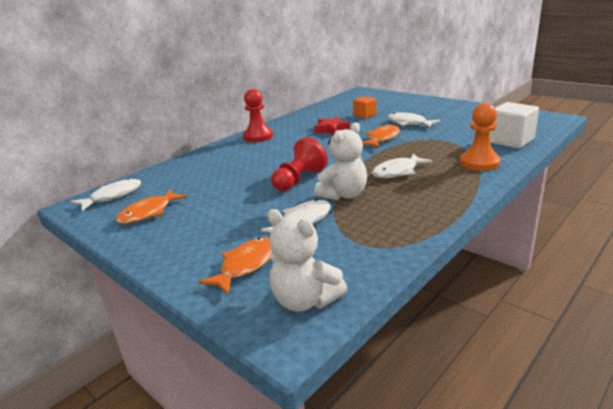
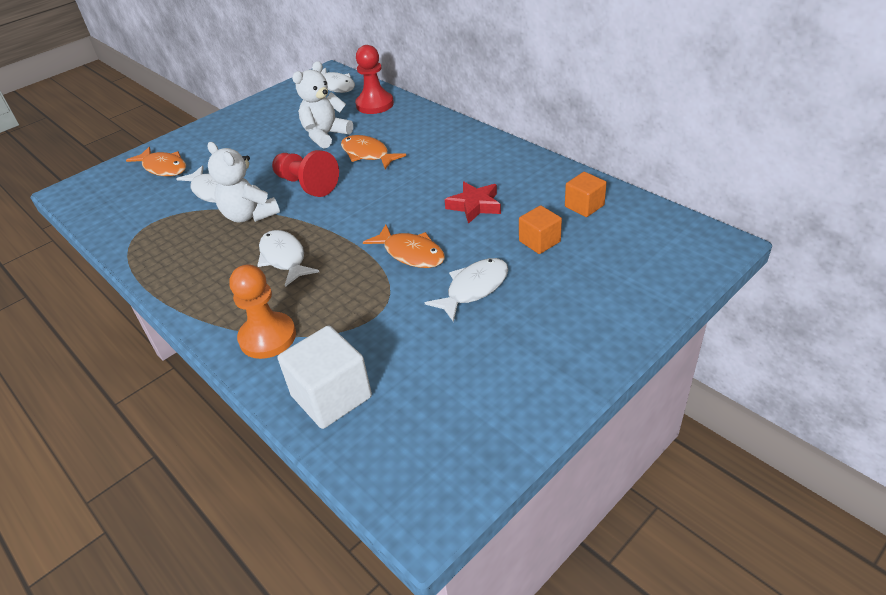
camera: 95 degrees right, 15 degrees up
(149, 213) = (287, 110): orange fish -> orange fish (367, 154)
(258, 136) = (471, 145): red pawn -> red pawn (374, 104)
(305, 300) = (98, 196): white teddy bear -> white teddy bear (325, 135)
(332, 110) = (584, 206): none -> orange cube

